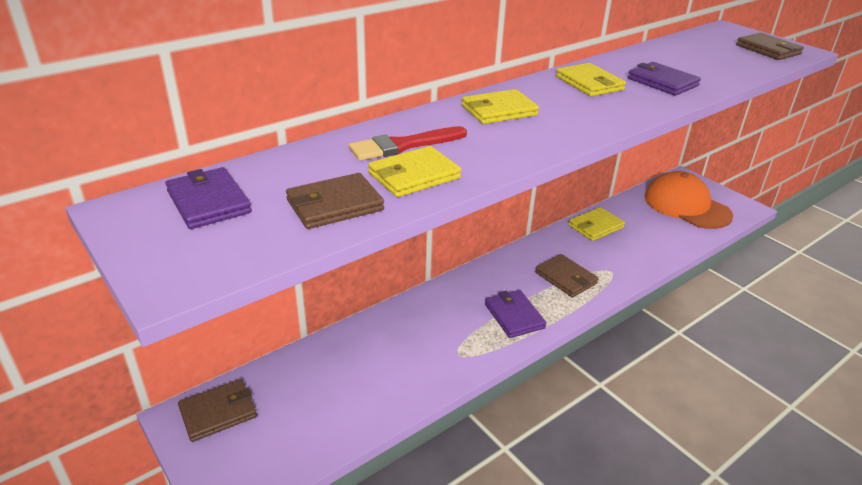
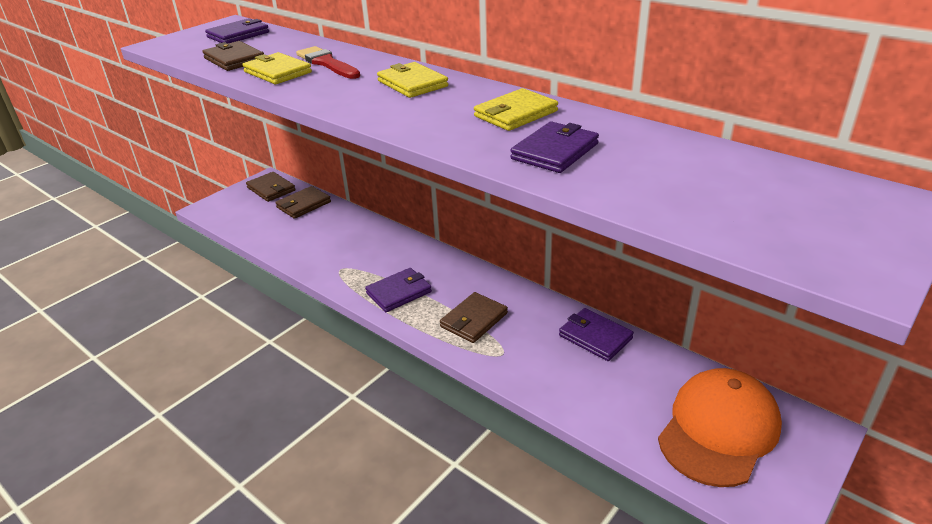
camera: 80 degrees right, 0 degrees up
(595, 226) = (595, 337): yellow wallet -> purple wallet
(768, 50) = (814, 237): brown wallet -> brown wallet (303, 205)

